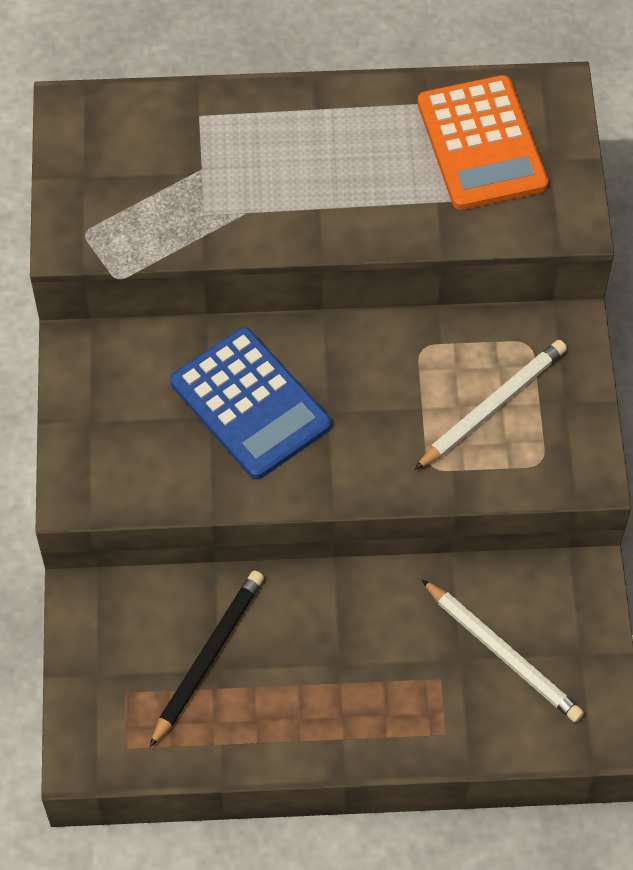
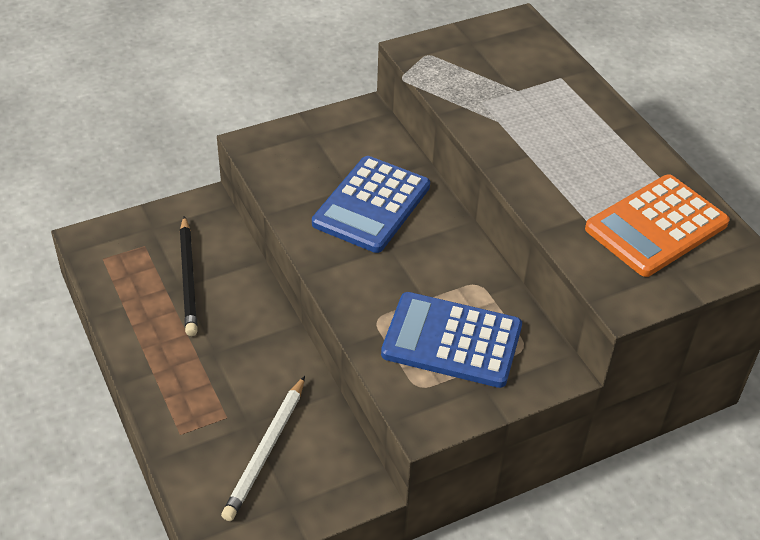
camera: 65 degrees right, 15 degrees down
(208, 657) = (188, 278): black pencil -> black pencil turned 75 degrees clockwise
(492, 406) = (452, 341): white pencil -> blue calculator

